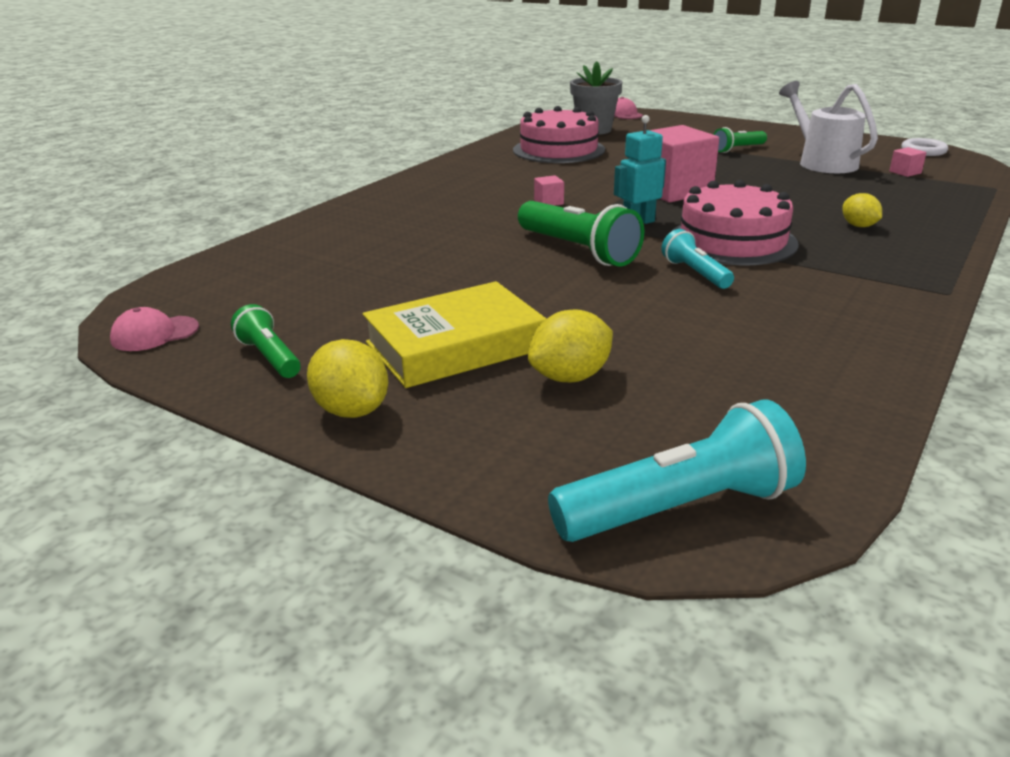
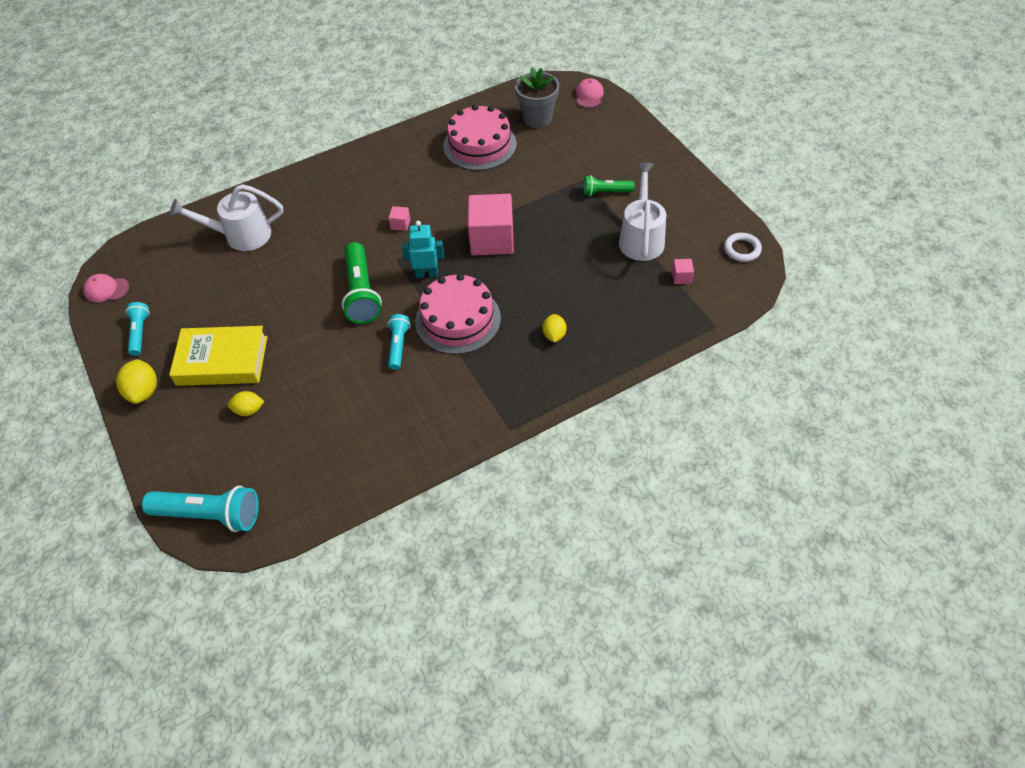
camera: 30 degrees right, 25 degrees up
(269, 357) = (140, 333): green flashlight -> turquoise flashlight
(337, 249) = (240, 236): none -> white watering can
(570, 377) = (249, 410): yellow lemon -> yellow lemon, size x0.66

